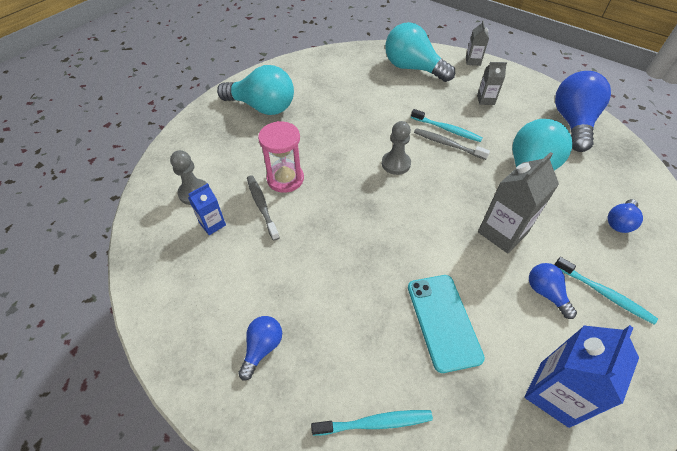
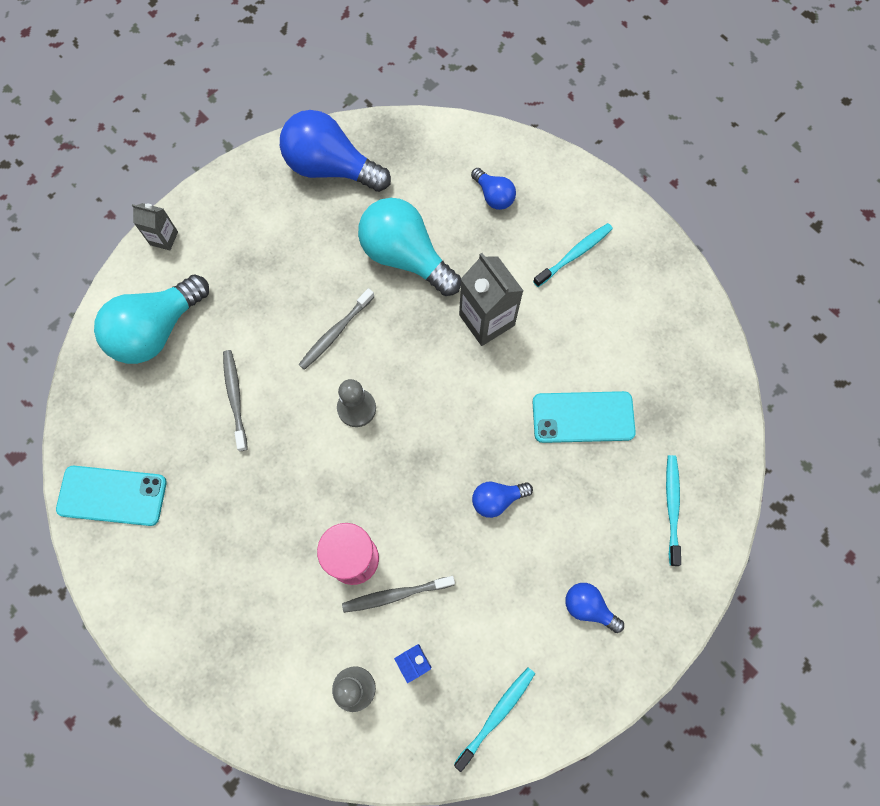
camera: 80 degrees left, 20 degrees up
(262, 107) = (191, 580): turquoise light bulb -> none
(307, 70) = (112, 496): none -> turquoise phone
(382, 106) = (235, 398): none -> grey toothbrush
(447, 129) = (307, 324): turquoise toothbrush -> turquoise toothbrush (497, 715)
(485, 100) = (258, 254): grey carton -> none
(545, 293) = (566, 308): blue light bulb -> blue light bulb (497, 499)
(554, 393) = (662, 343): blue carton -> none

